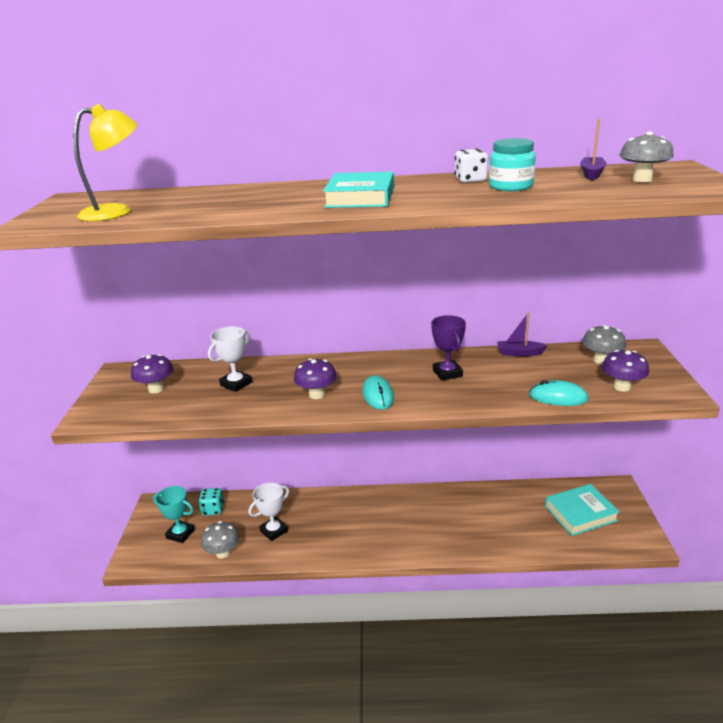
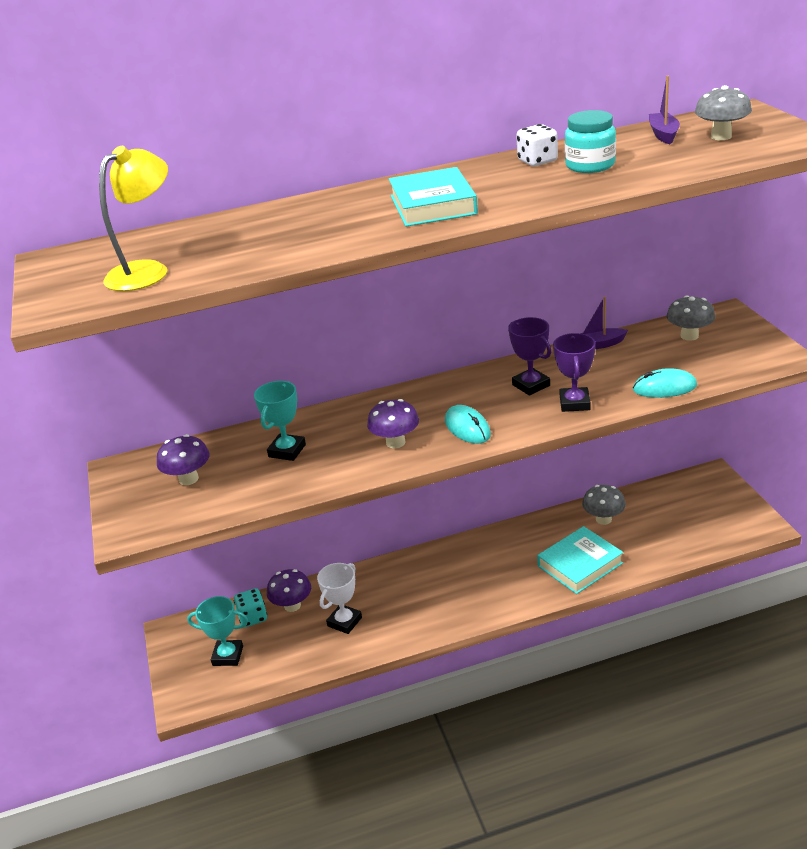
camera: 15 degrees left, 5 degrees up
(223, 553) = (295, 662): grey mushroom -> grey mushroom (603, 519)
(236, 384) = (287, 451): white trophy -> turquoise trophy
(474, 394) = (574, 403): none -> purple trophy
(580, 513) = (684, 513): turquoise book -> turquoise book (579, 564)
(622, 387) = (724, 362): purple mushroom -> purple mushroom (292, 605)

